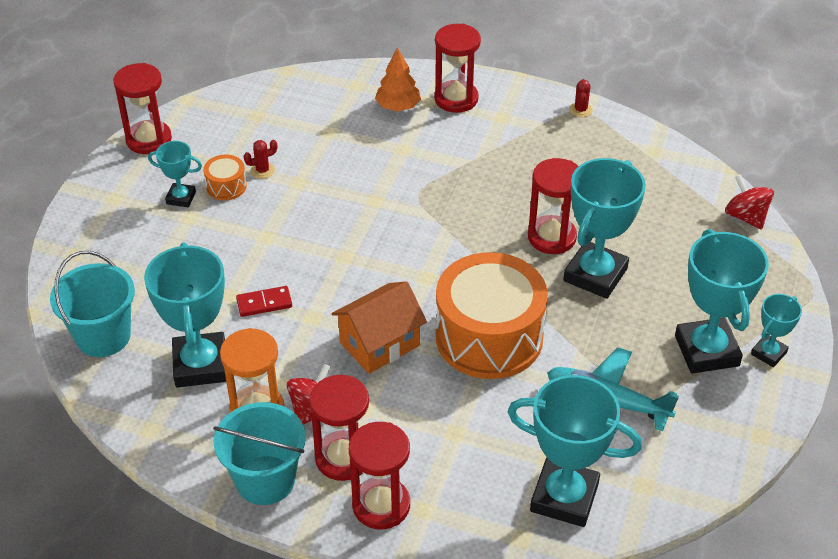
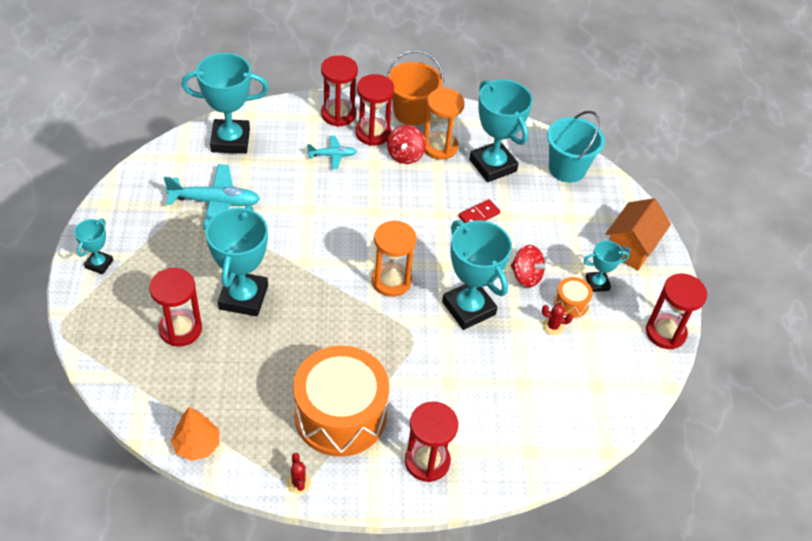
camera: 155 degrees right, 5 degrees up
(262, 170) = (553, 326): red cactus -> red cactus turned 60 degrees clockwise
(265, 480) = (412, 112): turquoise bucket -> orange bucket
(379, 344) = (384, 205): orange house -> orange house (631, 247)
(398, 106) = (477, 434): orange tree -> orange tree (197, 445)
(415, 253) = (391, 281): none -> orange hourglass
(419, 434) = (332, 155): none -> turquoise plane
(489, 337) = (310, 228): orange drum -> orange drum (340, 415)
(552, 237) = (287, 323): red hourglass -> red hourglass (180, 329)
(706, 351) = (147, 255): turquoise trophy -> turquoise trophy (468, 308)
(746, 217) = (119, 389): red spinning top -> red spinning top (526, 276)

